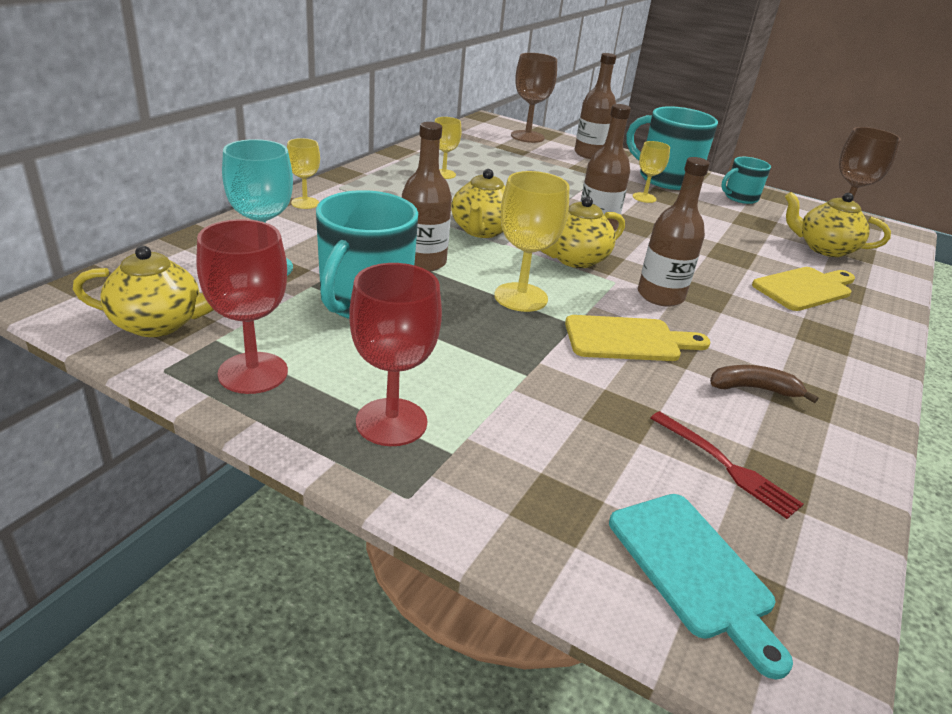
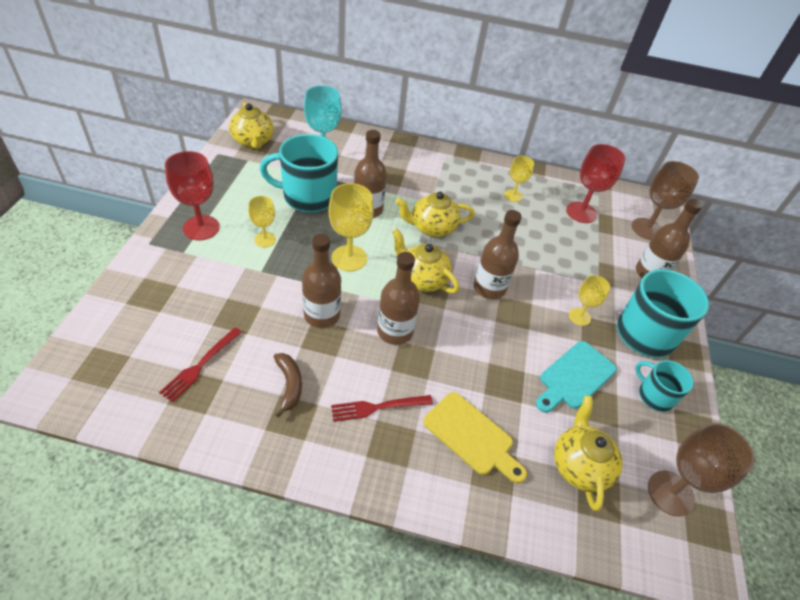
camera: 70 degrees right, 15 degrees up
(253, 373) = (225, 178): red goblet -> red goblet (581, 212)
(305, 203) = (411, 149): yellow goblet -> yellow goblet (265, 240)
(628, 340) = (322, 315): yellow cutting board -> brown bottle
(693, 570) = (114, 348): turquoise cutting board -> turquoise cutting board (574, 377)
(779, 333) = (377, 407): none -> red fork

